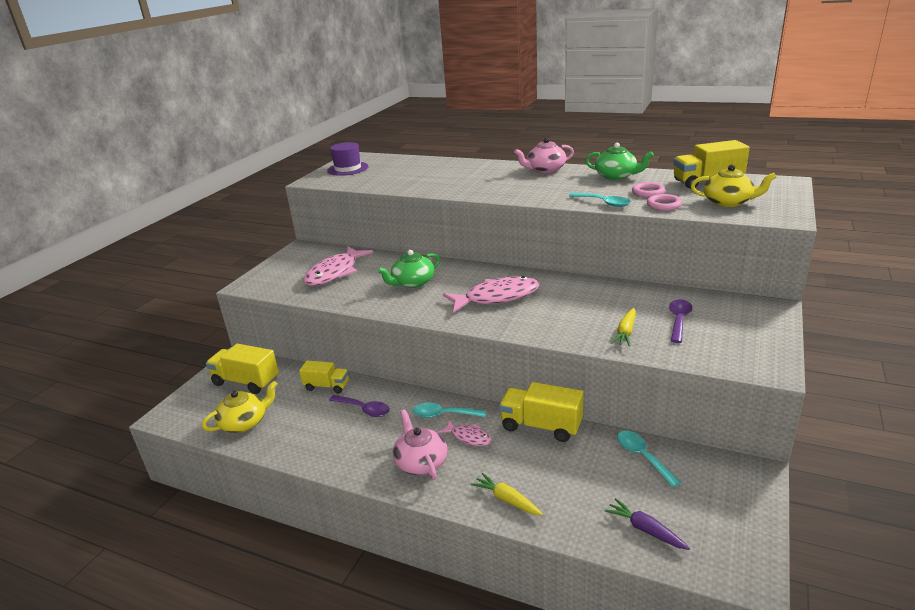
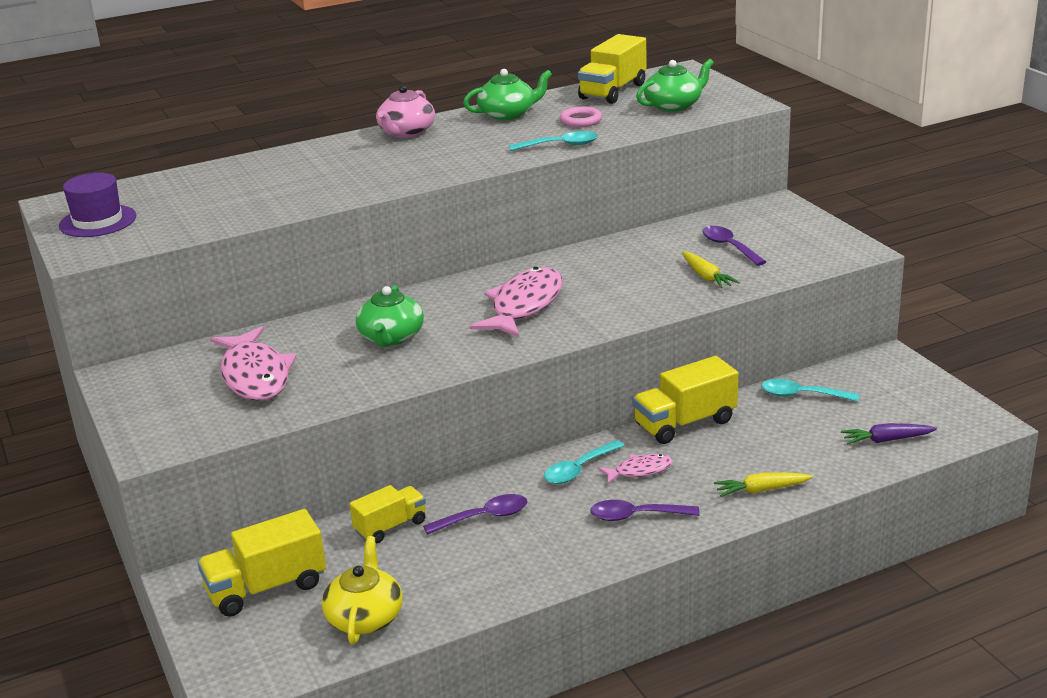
camera: 50 degrees left, 0 degrees up
(421, 462) = (636, 516): pink teapot -> purple spoon
(663, 205) = (623, 128): pink ring -> none
(728, 202) = (674, 105): yellow teapot -> green teapot

